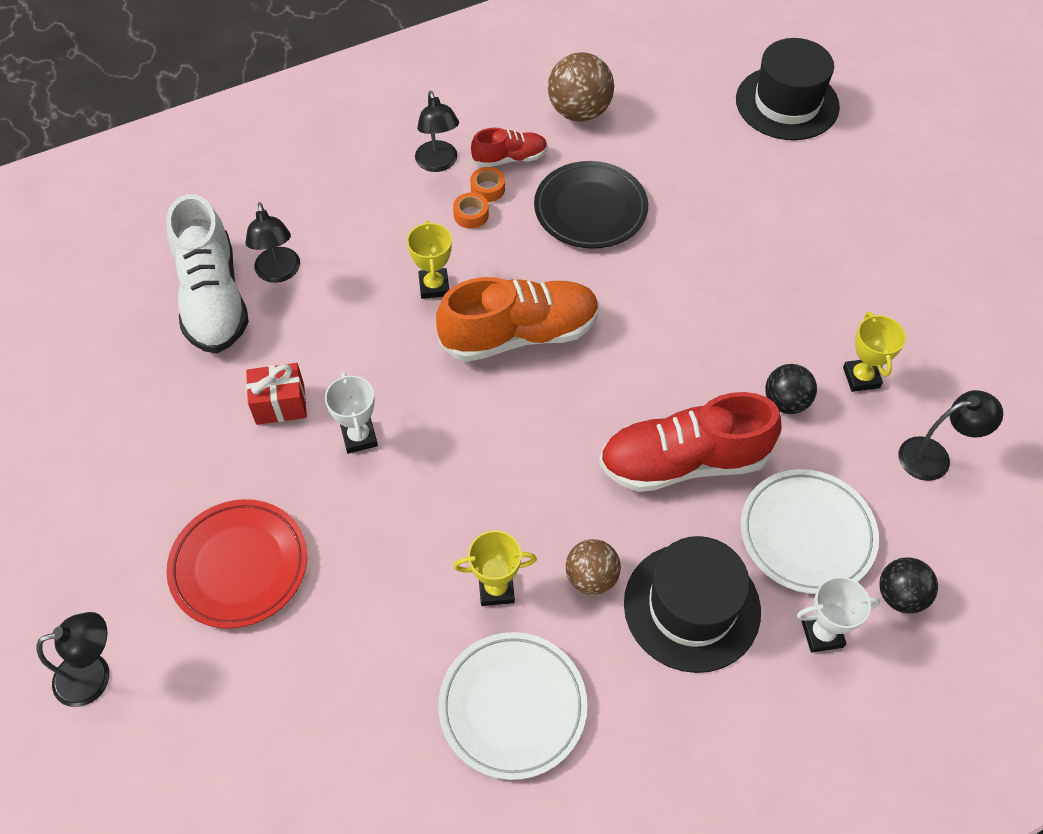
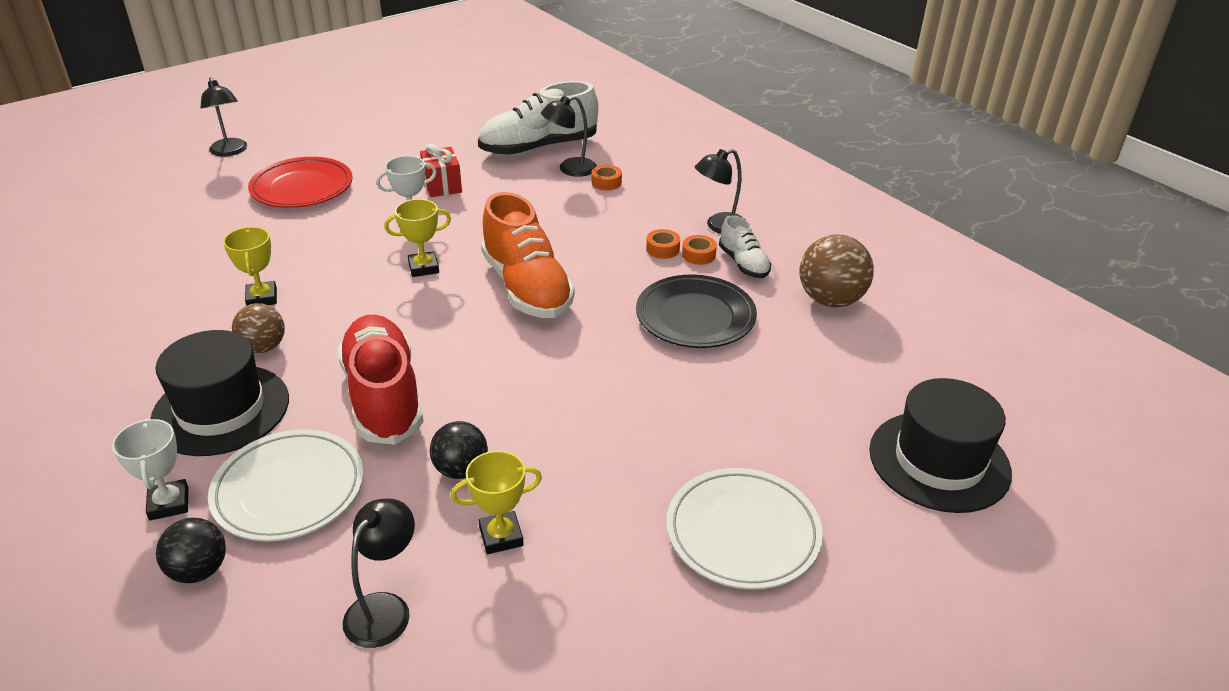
camera: 80 degrees right, 20 degrees down
(320, 243) = (606, 182): none -> orange tape
(434, 286) = (573, 238): yellow trophy -> yellow trophy (423, 268)
(510, 158) = (743, 263): red shoe -> white shoe
(512, 707) = (153, 315): white plate -> white plate (742, 533)
(934, 457) = (385, 608): black lamp -> black lamp turned 135 degrees counterclockwise

